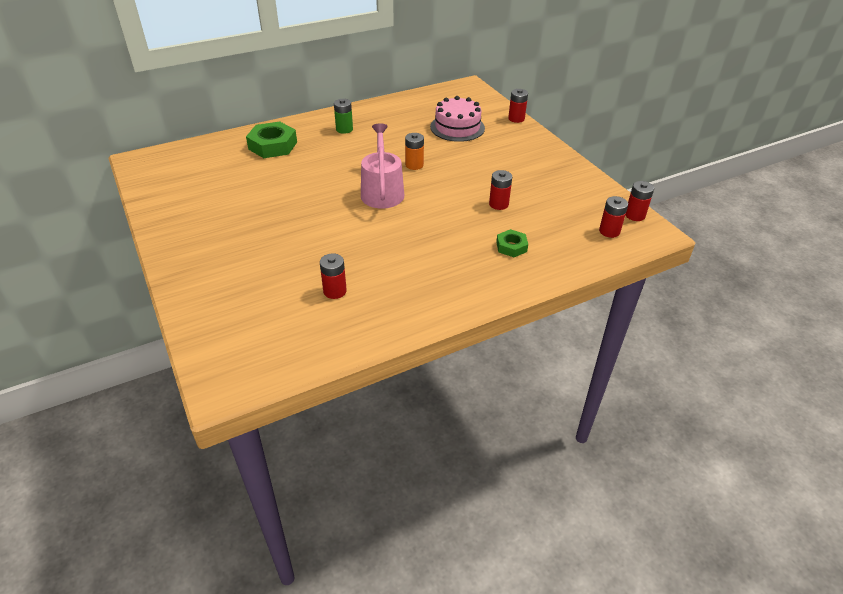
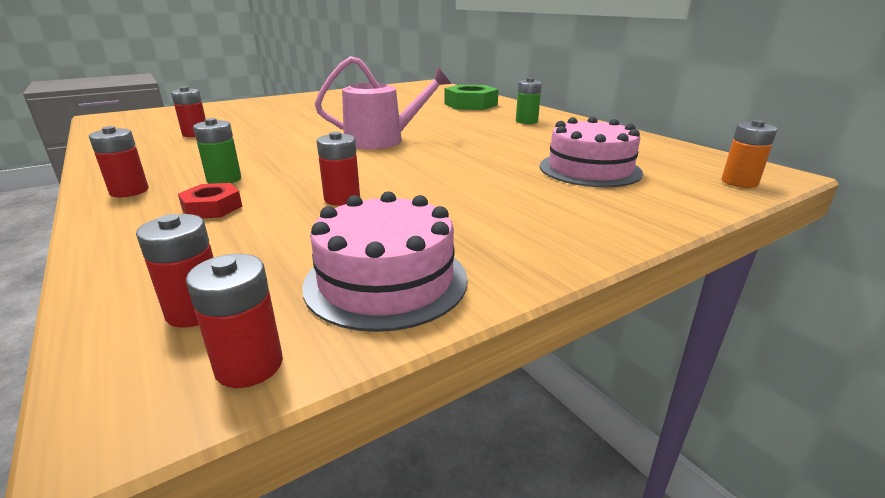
camera: 85 degrees right, 15 degrees down
(414, 165) = (452, 150): orange battery -> orange battery (739, 182)
(464, 251) = (224, 179): none -> green battery
(511, 246) = (212, 208): green nut -> red nut
(516, 118) = (684, 213): red battery -> red battery (129, 191)
(581, 191) = (386, 280): none -> pink cake

